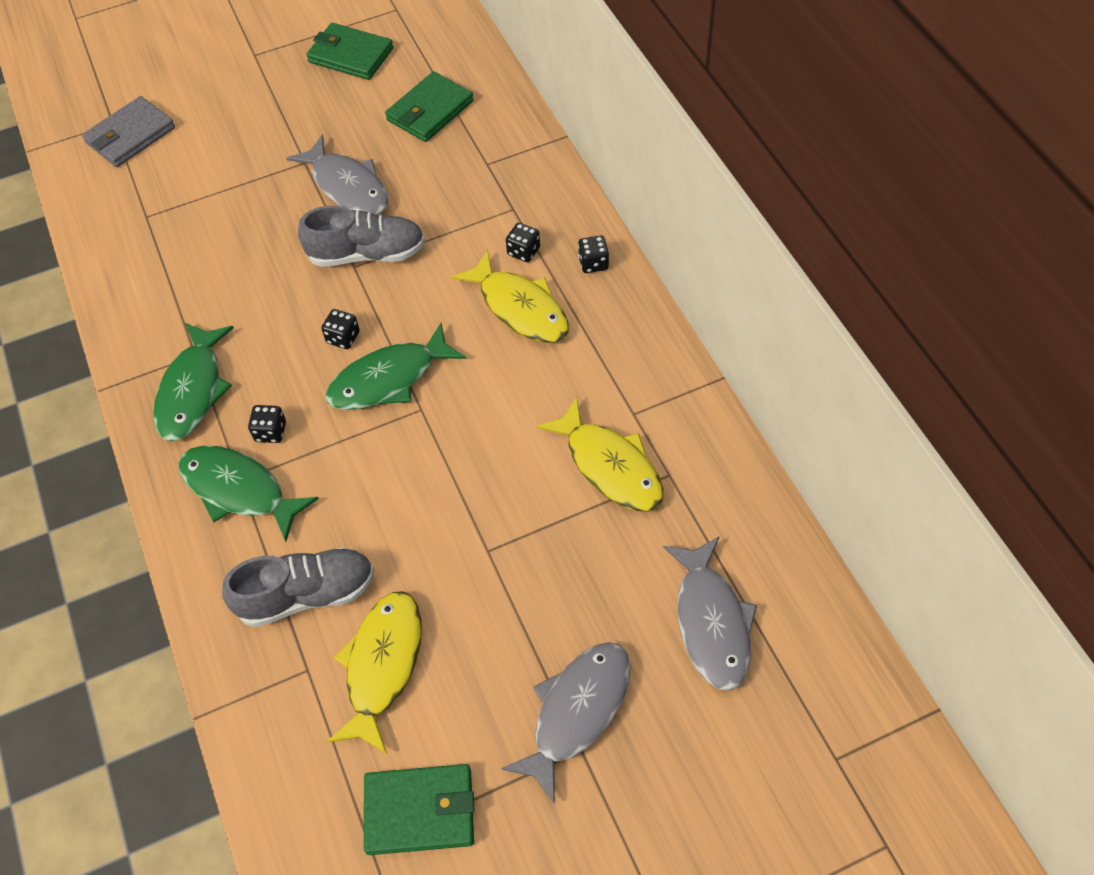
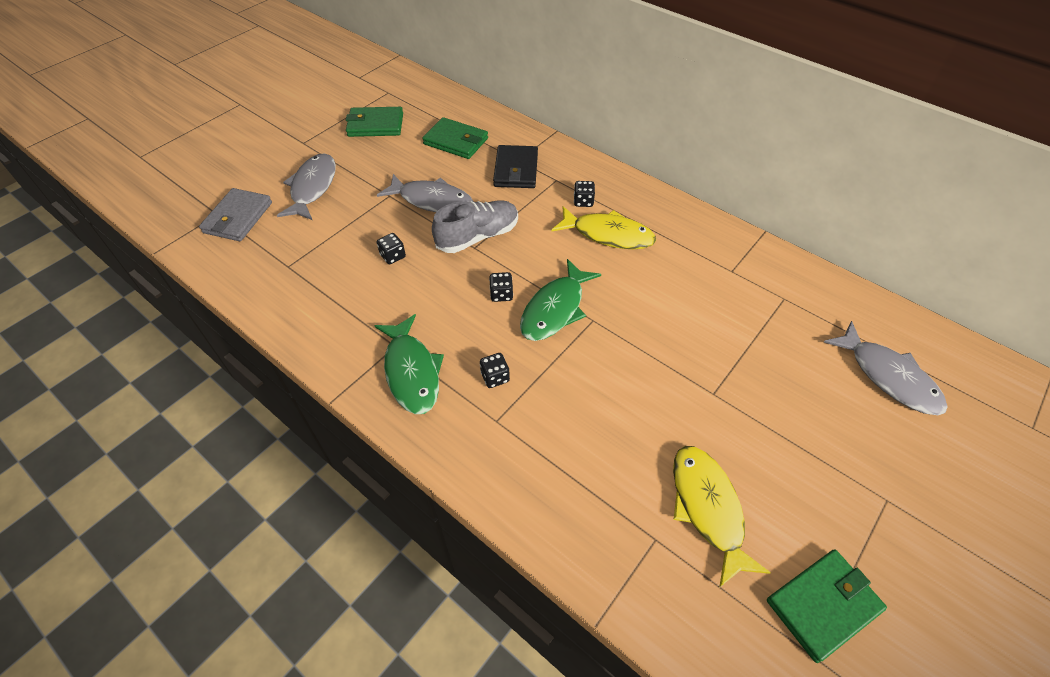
camera: 30 degrees left, 5 degrees down
(239, 490) = (501, 428): green fish -> none
(307, 594) = (611, 482): grey shoe -> none
(430, 111) = (456, 141): green wallet -> green wallet turned 75 degrees counterclockwise
(474, 177) = (516, 170): none -> black wallet
(577, 712) = (862, 475): grey fish -> grey fish (312, 187)
(593, 263) = (633, 194): black dice -> black dice (393, 256)
(610, 466) = (744, 307): yellow fish -> none

